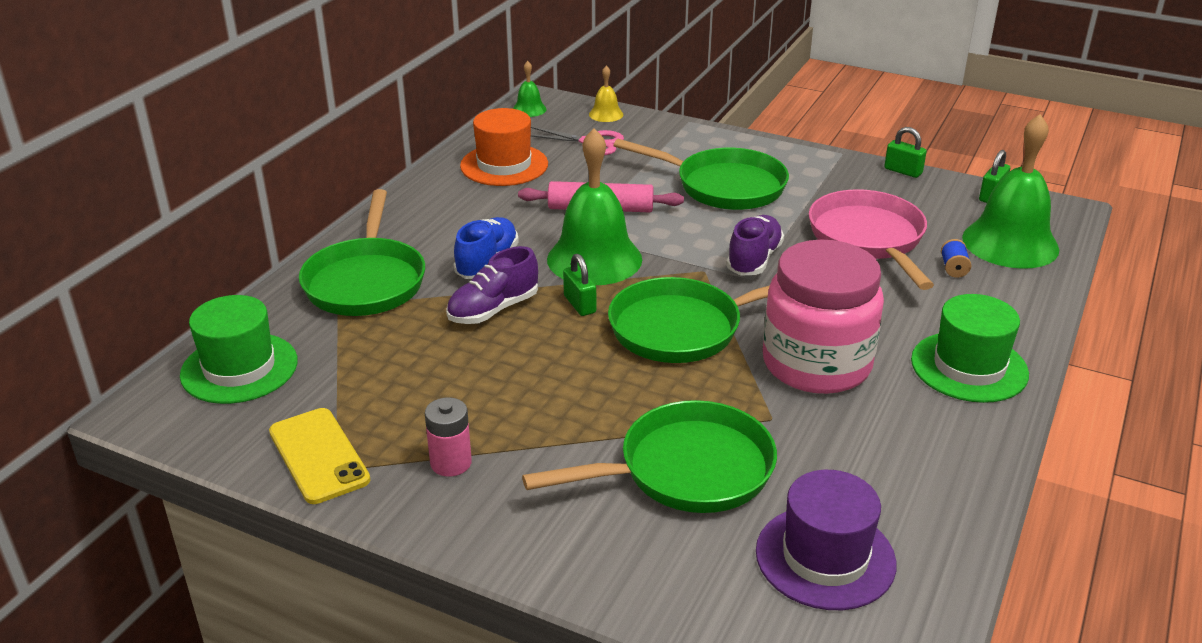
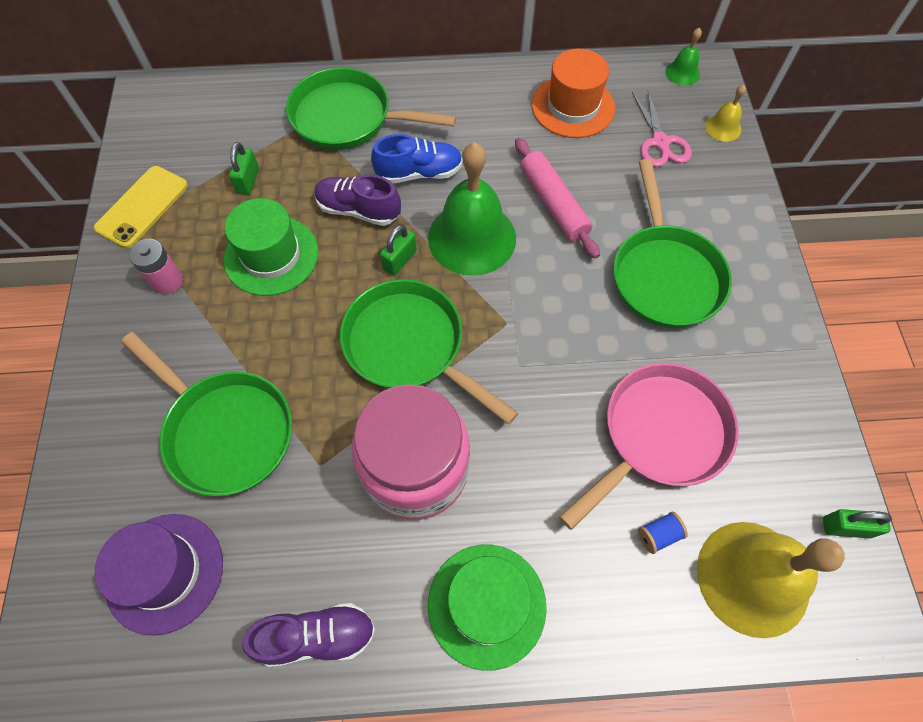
camera: 60 degrees right, 30 degrees up
(239, 368) = (210, 114): green hat -> green hat (271, 255)
(366, 281) = (348, 118): green pan -> green pan turned 45 degrees clockwise
(754, 259) = (552, 353): purple shoe -> purple shoe (317, 636)
(903, 171) = (827, 419): green padlock -> green padlock (248, 181)
(1010, 243) = (753, 578): green bell -> yellow bell

